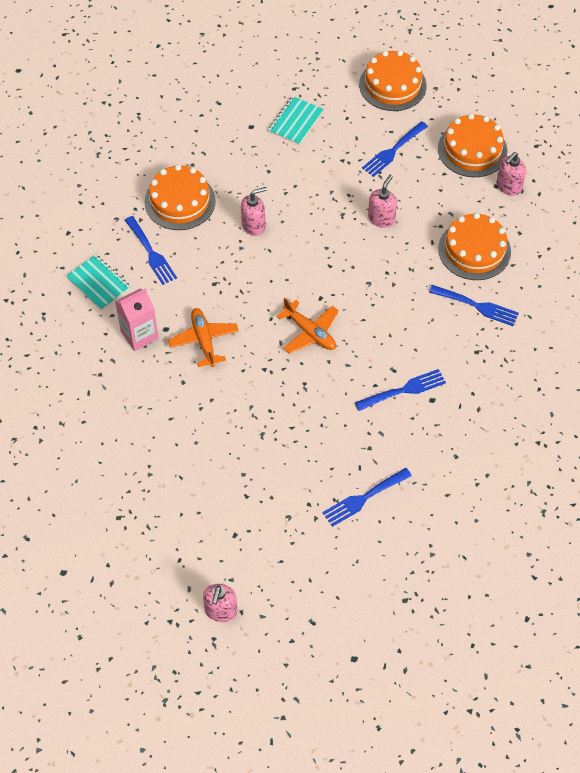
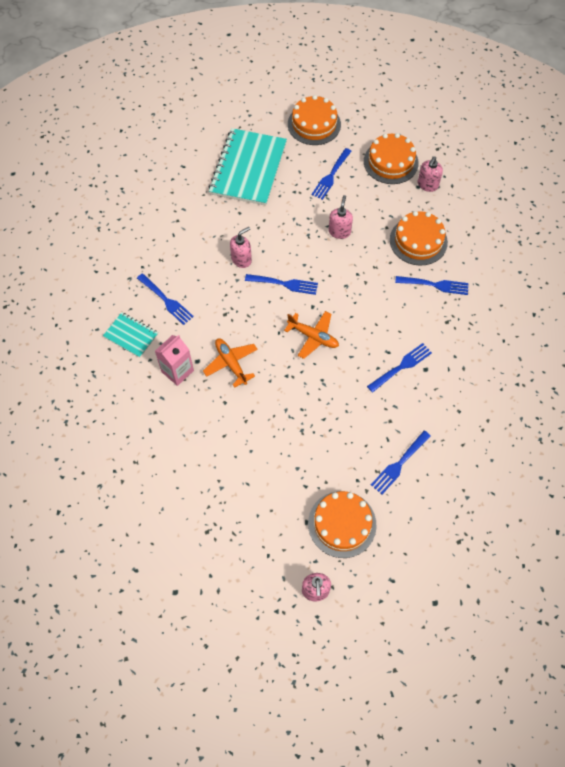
camera: 15 degrees left, 5 degrees up
(180, 201) = (176, 253): orange cake -> orange cake (342, 524)
(296, 122) = (248, 168): turquoise notebook -> turquoise notebook, size x2.03
(296, 265) = (285, 284): none -> blue fork

